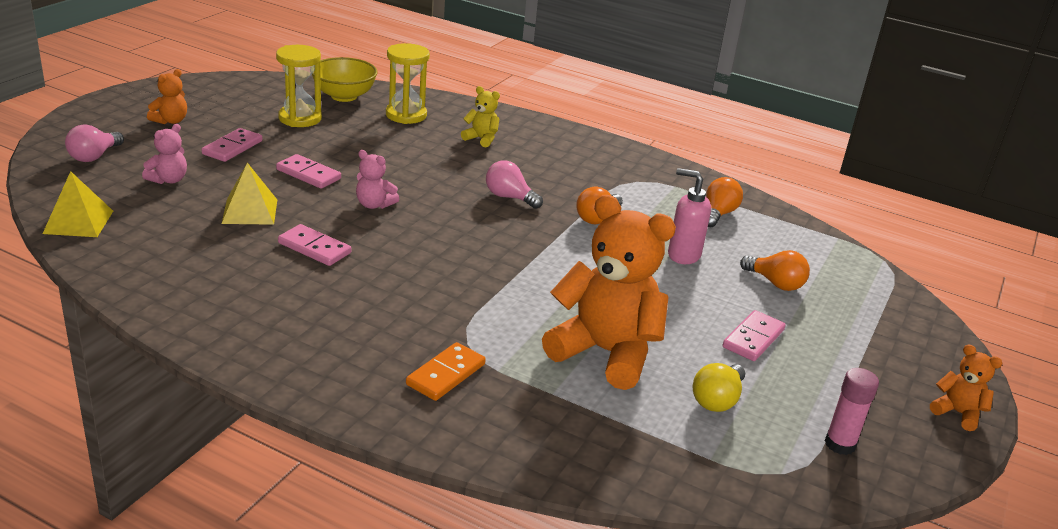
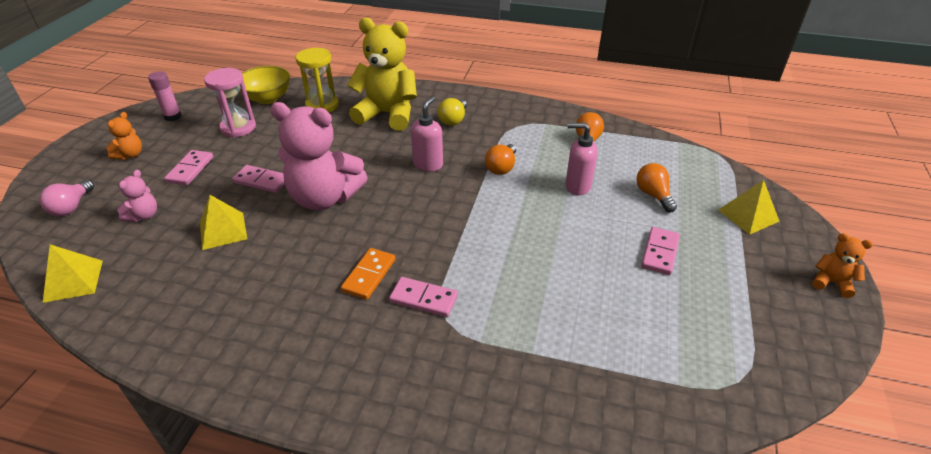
camera: 10 degrees left, 10 degrees up
(300, 118) = (238, 128): yellow hourglass -> pink hourglass
(314, 248) = (289, 255): pink domino -> pink domino (424, 299)
(374, 205) = (324, 198): pink teddy bear -> pink teddy bear, size x2.26
(445, 374) = (440, 359): orange domino -> orange domino (369, 275)
(481, 139) = (388, 114): yellow teddy bear -> yellow teddy bear, size x2.26
(509, 197) = (428, 164): pink light bulb -> pink soap dispenser
(605, 352) = (557, 298): orange teddy bear -> none
(717, 400) = (659, 322): yellow light bulb -> yellow light bulb (453, 120)
(775, 283) = (653, 195): orange light bulb -> orange light bulb turned 135 degrees counterclockwise
(840, 444) = (765, 339): pink glue stick -> pink glue stick (173, 116)
(888, 327) = (748, 215): none -> yellow pyramid

